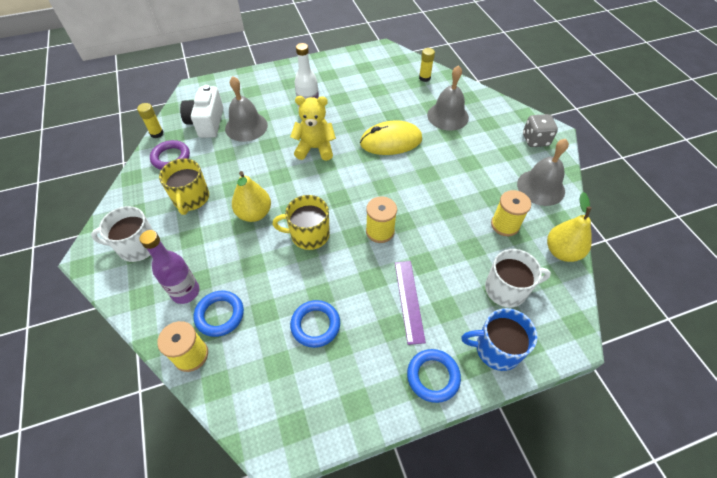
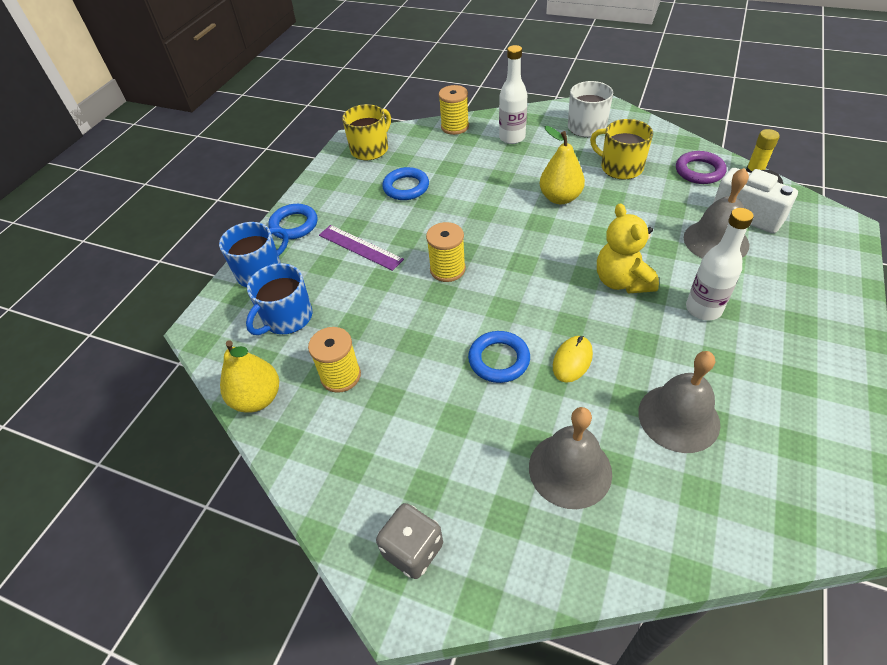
camera: 135 degrees right, 5 degrees down
(185, 292) = (512, 138): purple bottle -> white bottle
(220, 315) = (472, 147): blue ring -> blue ring (499, 360)
(309, 235) = (496, 221): yellow mug -> yellow mug (370, 149)
(315, 148) = (622, 281): yellow teddy bear -> yellow teddy bear turned 120 degrees clockwise
(391, 141) = (572, 360): yellow mouse -> yellow mouse, size x0.56
(424, 78) = (702, 517): yellow glue stick -> none
(507, 289) = (287, 318): white mug -> blue mug
(540, 187) = (340, 464): grey bell -> grey bell (678, 417)

